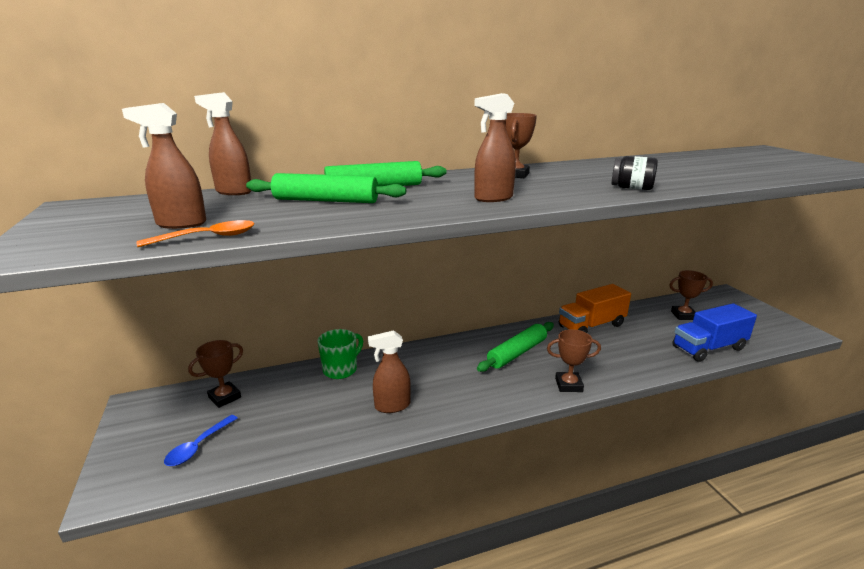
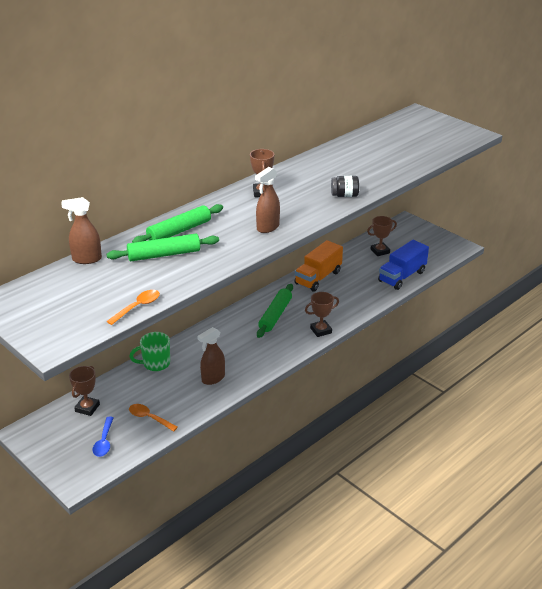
camera: 25 degrees left, 10 degrees up
(181, 224) = (102, 300): brown spray bottle -> none
(276, 433) = (149, 418): none -> orange spoon
(341, 369) = (155, 364): green mug -> green mug turned 120 degrees counterclockwise

